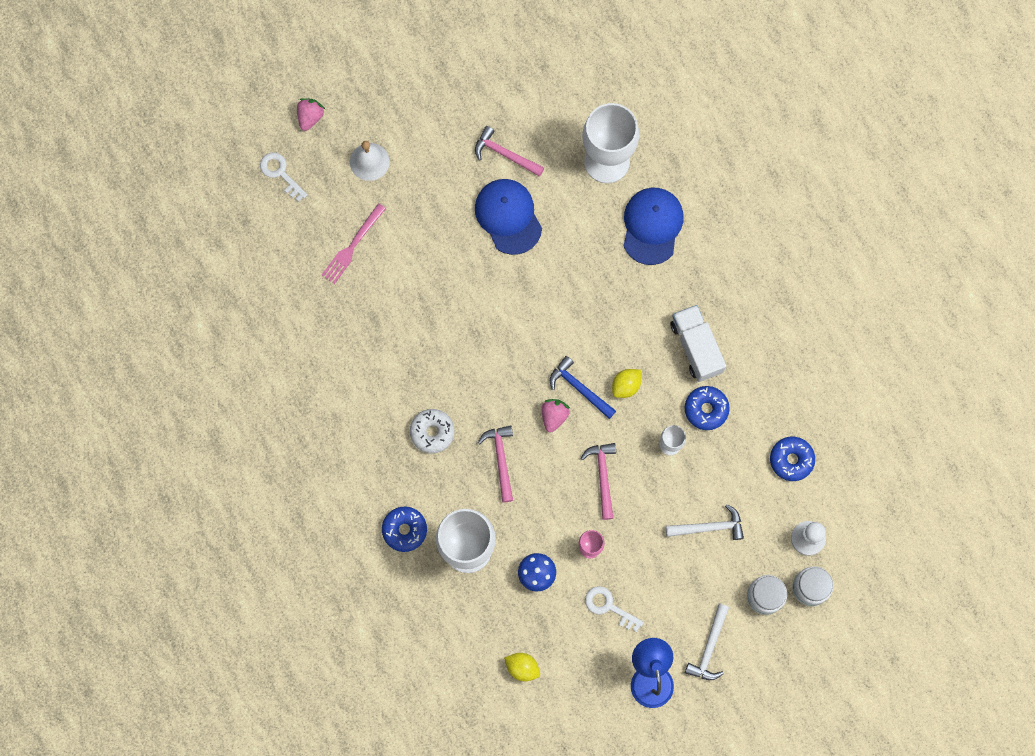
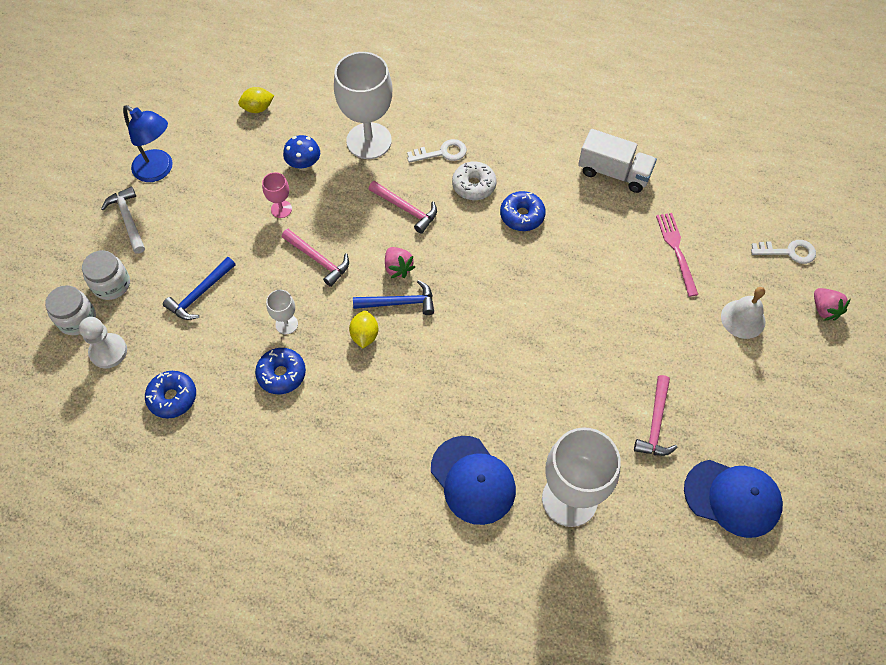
camera: 135 degrees right, 15 degrees down
(404, 530) = (424, 118): blue donut -> blue donut (522, 215)
(505, 154) = (655, 423): pink hammer -> pink hammer turned 120 degrees clockwise
(508, 216) = (594, 376): blue cap -> blue cap (732, 498)
(608, 607) = (230, 186): white key -> white key (442, 153)
(696, 347) = (336, 414): white truck -> white truck (614, 173)
(709, 527) = (200, 294): white hammer -> blue hammer

